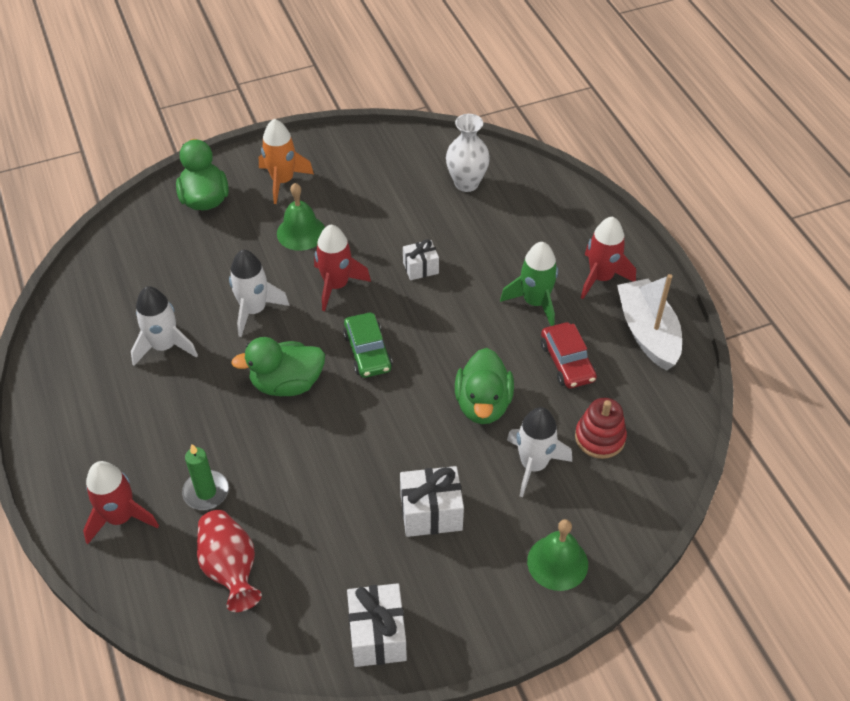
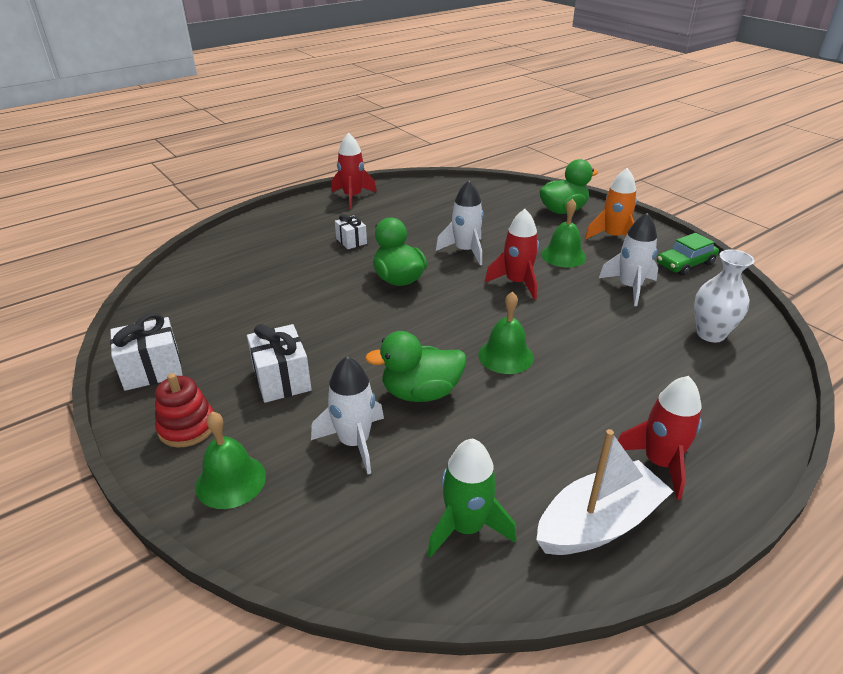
camera: 75 degrees right, 15 degrees down
(120, 517) = (257, 238): red rocket -> red rocket (353, 197)
(164, 346) = (410, 224): white rocket -> white rocket (629, 287)
(206, 492) = (284, 265): green candle -> none
(230, 568) = (217, 288): red vase -> none
(367, 351) = (451, 312): green car -> green car (685, 264)
(420, 268) = (571, 324): white gift -> white gift (351, 241)
(451, 329) = (505, 356): none -> green bell
(535, 302) = (580, 410): green rocket -> green rocket (466, 527)
(567, 362) = (508, 450): red car -> none
(600, 438) = (409, 495): red stacking toy -> red stacking toy (187, 427)

